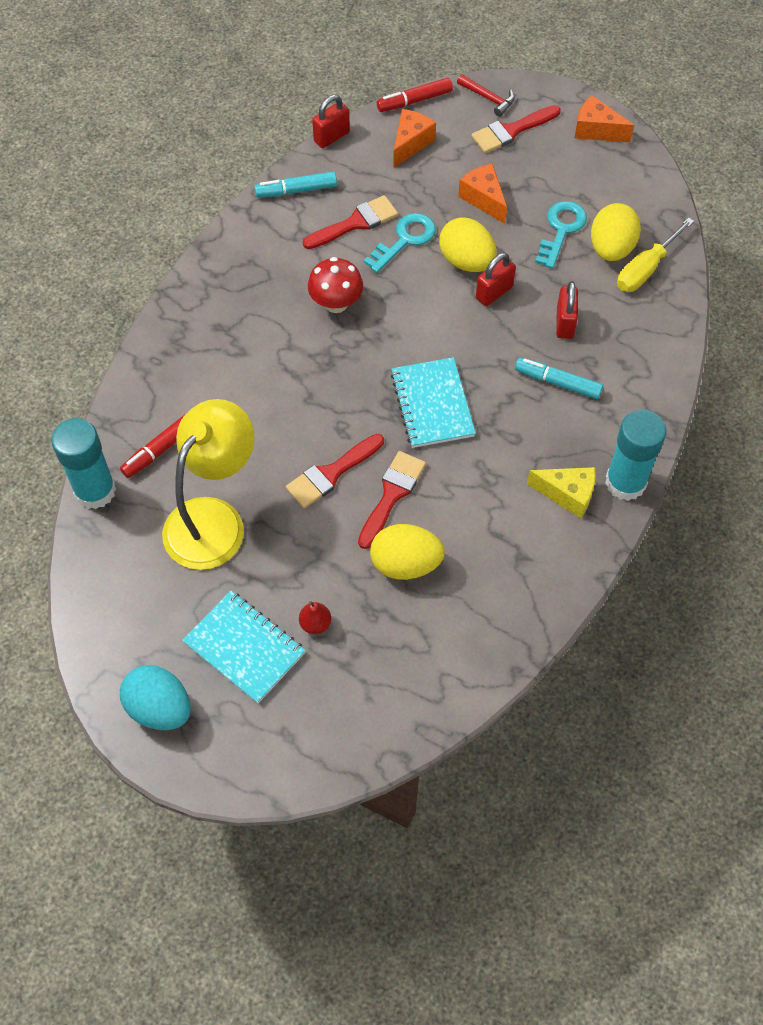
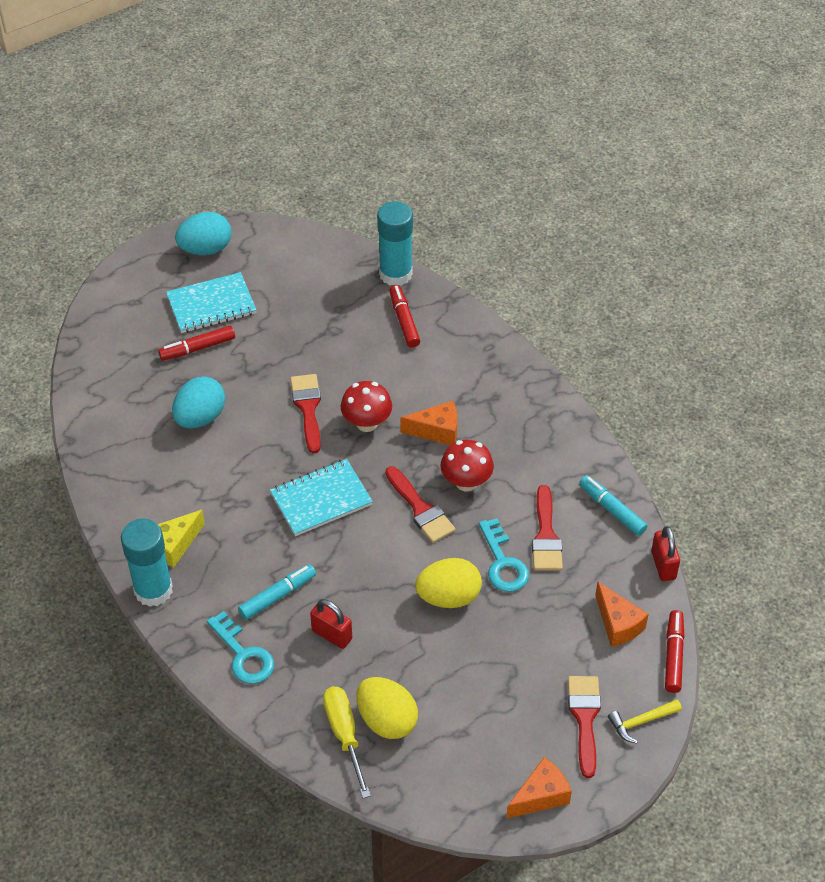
camera: 120 degrees right, 10 degrees down
(214, 519) = (322, 327): yellow lamp -> none
(296, 190) = (612, 509): turquoise marker -> turquoise marker turned 60 degrees counterclockwise
(315, 623) = (197, 348): red pear -> red marker
(317, 414) = (367, 423): none -> red mushroom
(392, 494) = (262, 436): red brush -> red brush (420, 509)
(405, 564) = (200, 417): yellow egg -> turquoise egg
(432, 404) = (321, 499): turquoise notebook -> turquoise notebook turned 45 degrees counterclockwise
(483, 199) = (512, 648): orange cheese -> orange cheese (437, 431)
(488, 98) = (641, 722): red hammer -> yellow hammer
(494, 293) = (400, 599): red padlock -> none
(561, 230) = (435, 691): turquoise key -> turquoise key (243, 655)

